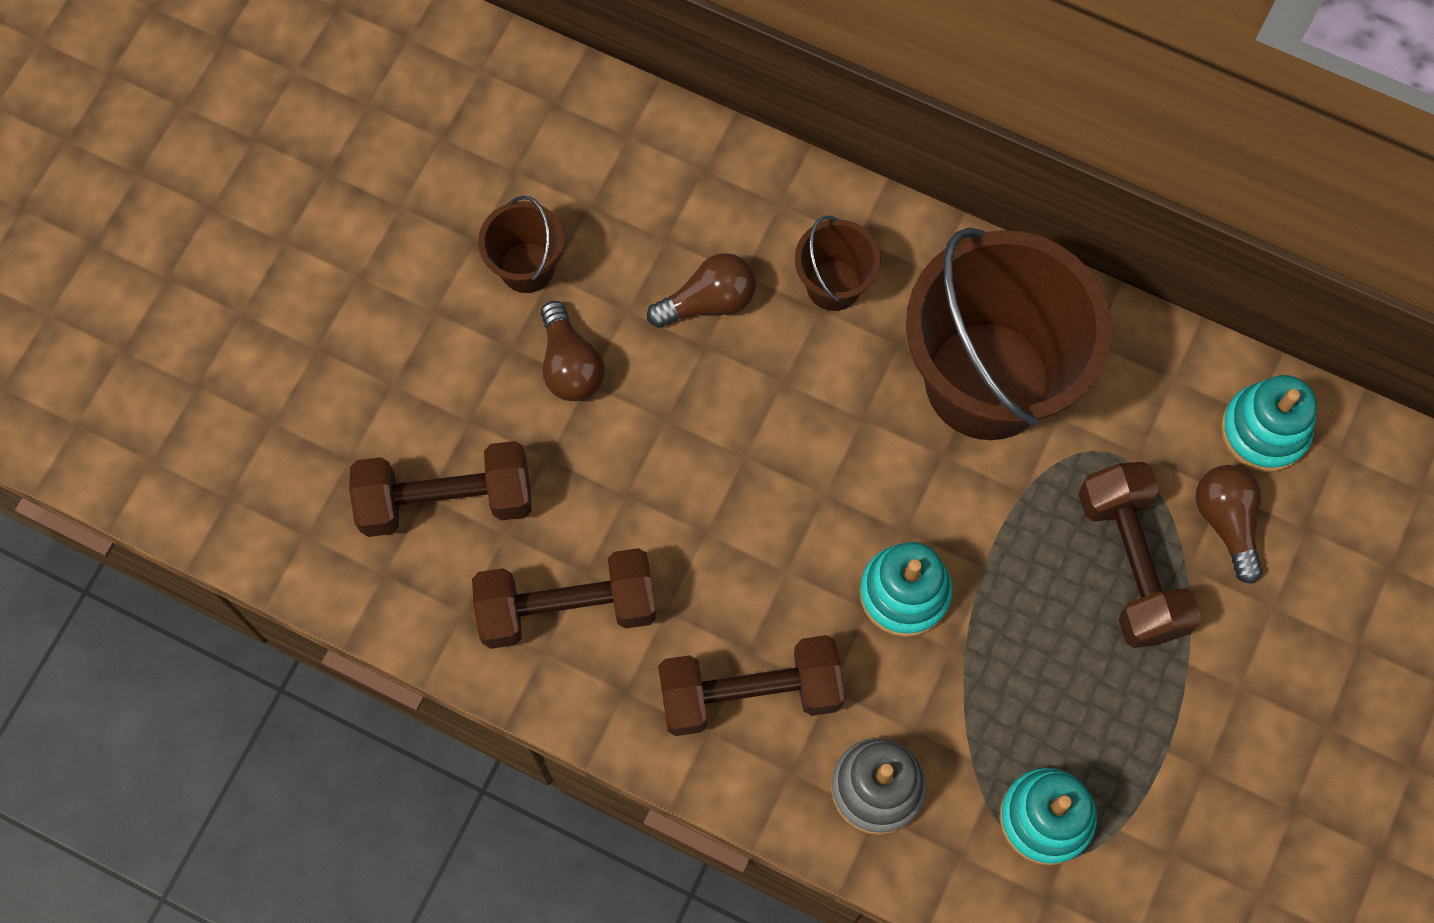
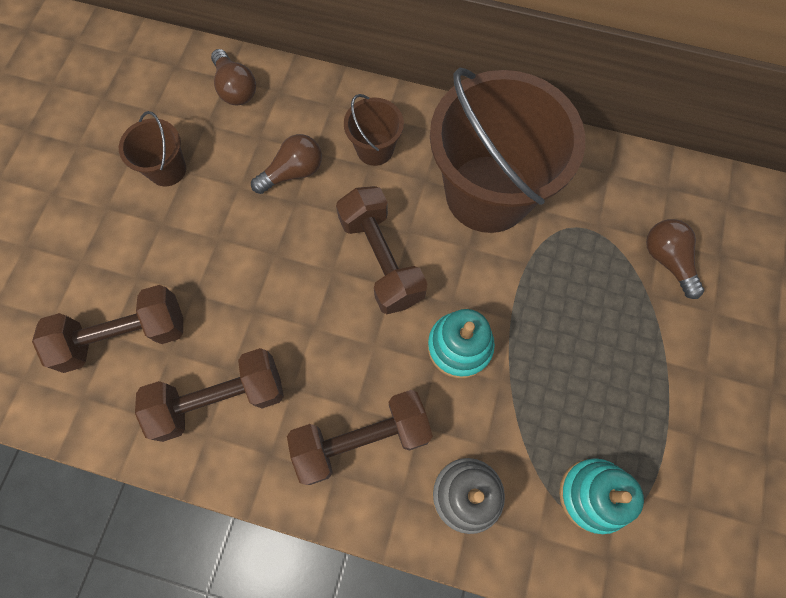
camera: 10 degrees left, 0 degrees up
(570, 365) = (203, 228): brown light bulb -> brown light bulb (235, 88)
(1130, 564) = (610, 299): brown dumbbell -> brown dumbbell (381, 259)
(1264, 430) = (676, 196): turquoise stacking toy -> none

